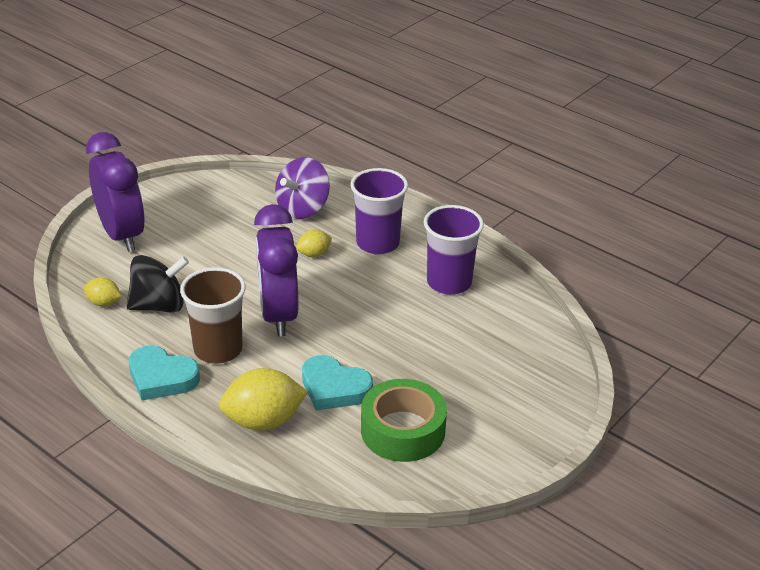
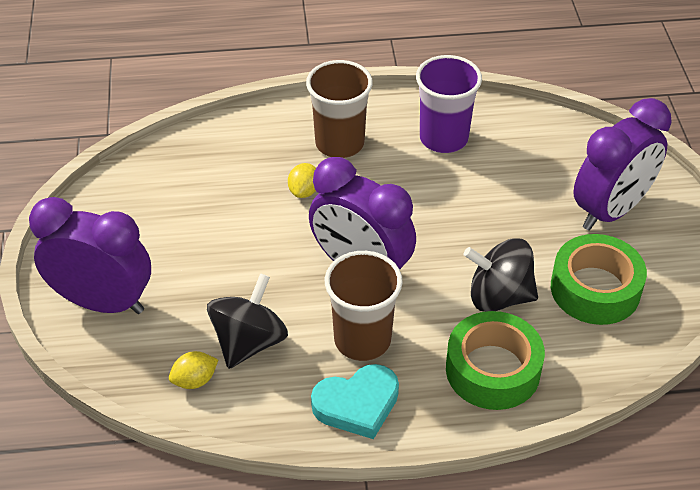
camera: 45 degrees left, 10 degrees up
(263, 421) = (492, 370): yellow lemon -> green tape
(303, 208) = (229, 155): purple spinning top -> none
(334, 388) = (499, 296): turquoise heart -> black spinning top
(377, 243) = (339, 143): purple cup -> brown cup
(493, 397) = (610, 210): none -> purple clock

